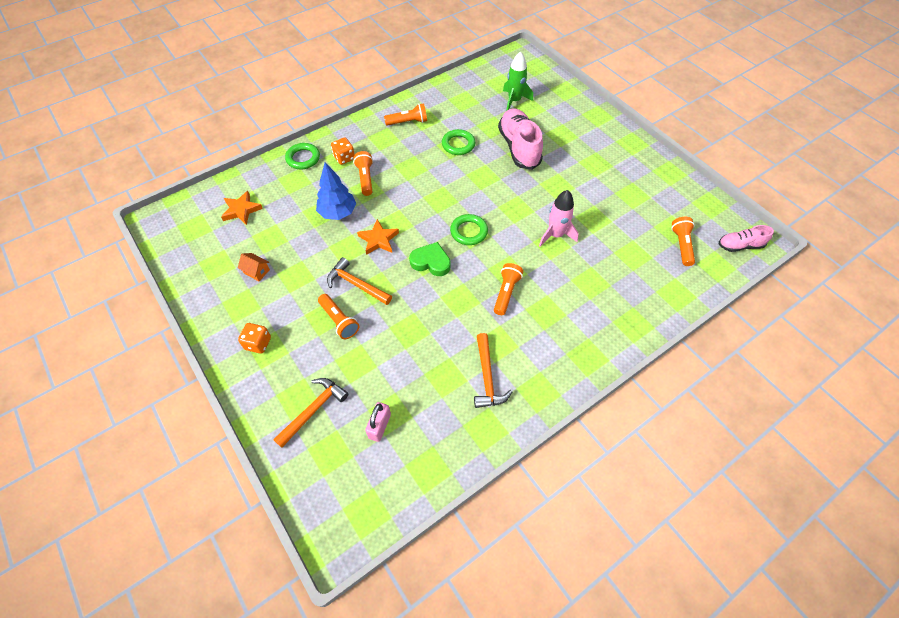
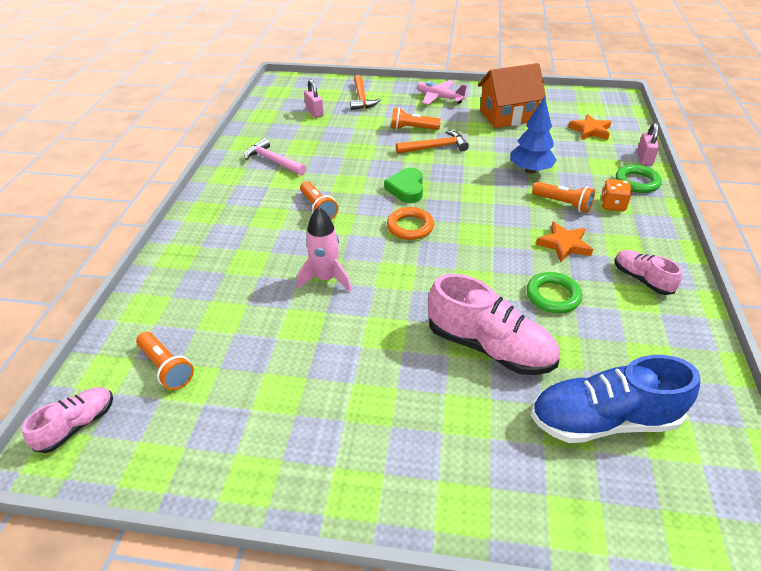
camera: 135 degrees right, 15 degrees down
(256, 271) = (507, 116): orange house -> orange house, size x2.41
(258, 343) = (439, 98): orange dice -> pink plane
(264, 167) = (644, 158): none -> pink padlock
(378, 239) = (469, 176): orange star -> orange star (564, 245)
(408, 122) = (641, 279): orange flashlight -> pink shoe
(431, 262) = (406, 189): green heart -> green heart turned 120 degrees clockwise
(469, 232) = (410, 227): green ring -> orange ring
(487, 377) = (273, 161): orange hammer -> pink hammer
(514, 101) = (603, 420): green rocket -> blue shoe

